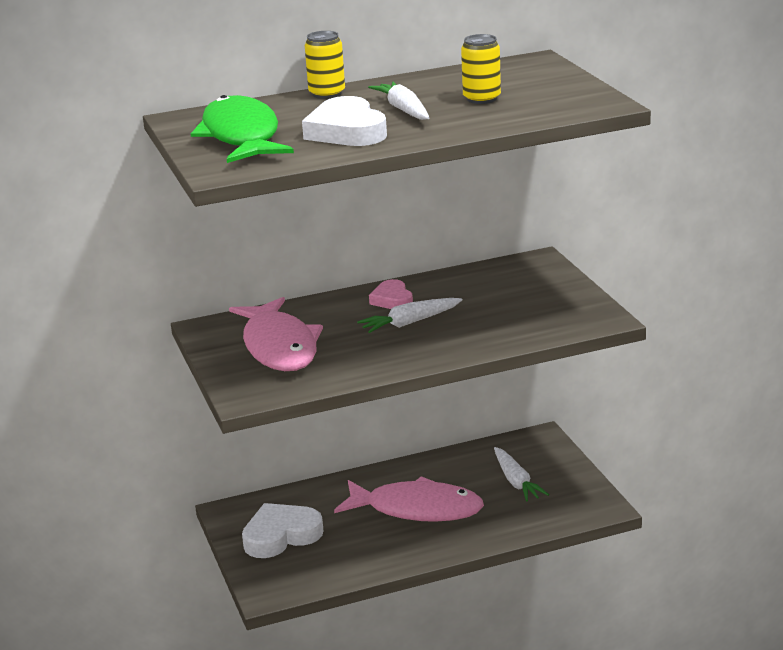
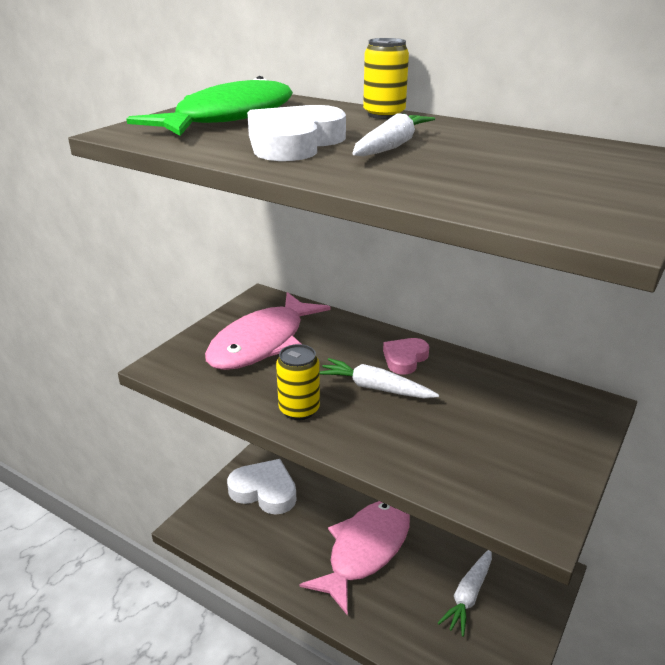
camera: 50 degrees right, 5 degrees up
(417, 509) = (365, 550): pink fish -> pink fish turned 120 degrees counterclockwise
(482, 99) = (488, 166): yellow can -> yellow can (299, 409)

